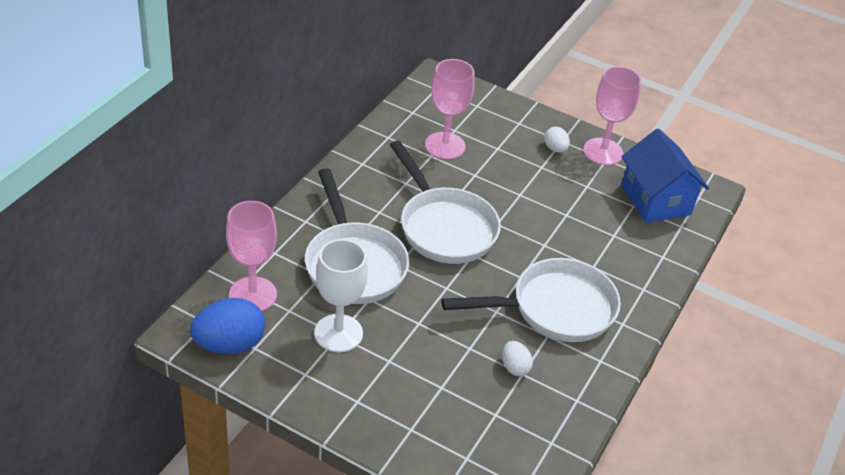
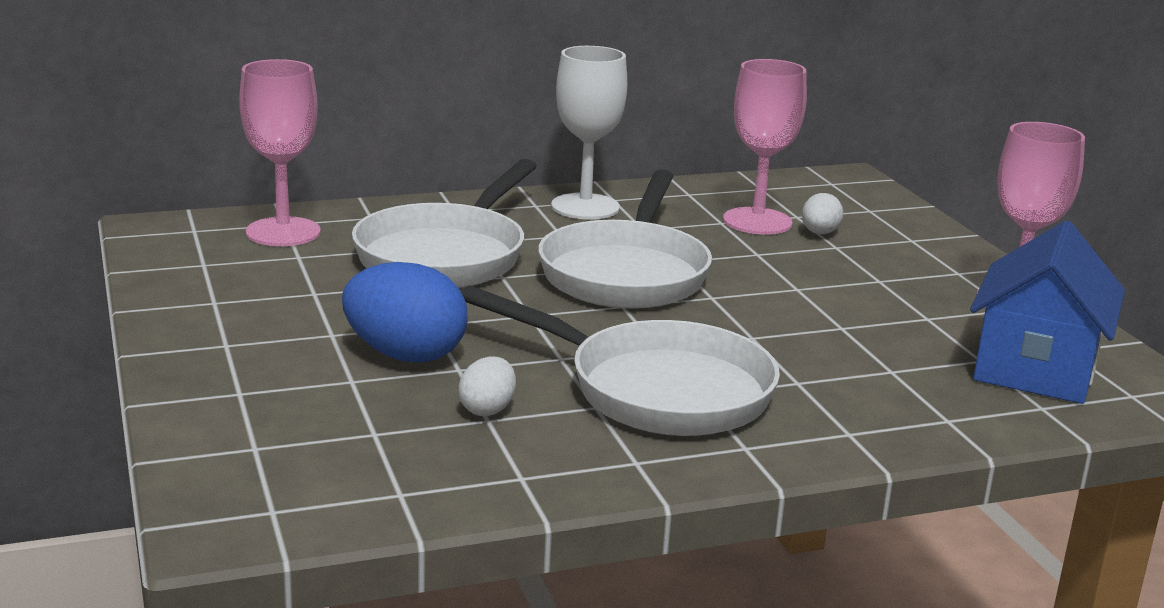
camera: 45 degrees right, 20 degrees down
(229, 344) = (183, 251): blue egg -> blue egg (405, 355)
(338, 333) = (317, 291): white goblet -> white goblet (585, 207)
(555, 149) = (932, 274): white egg -> white egg (819, 233)

